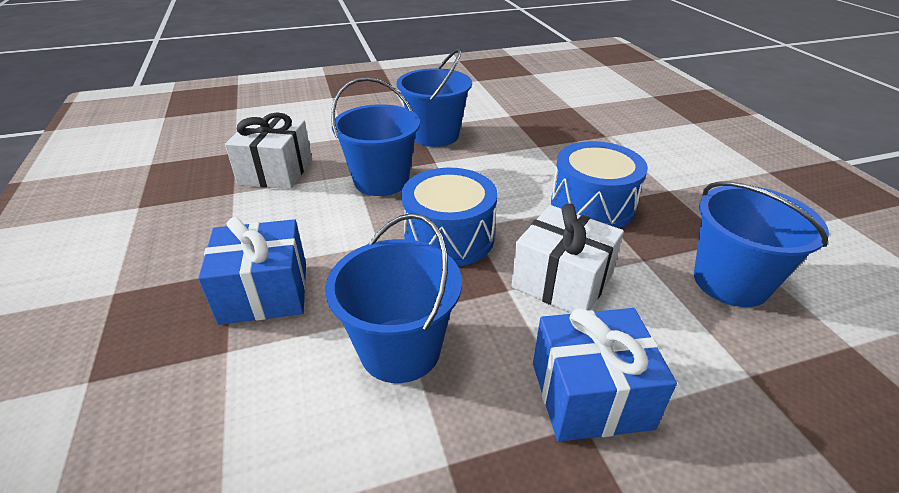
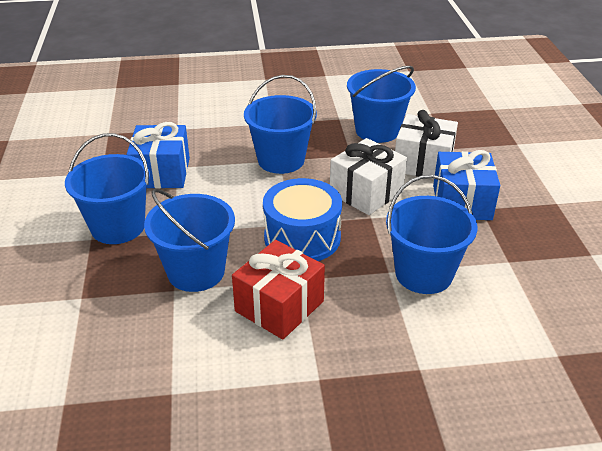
camera: 80 degrees left, 0 degrees up
(264, 292) = (353, 351): blue gift -> blue gift (161, 173)
(276, 171) = (138, 357): white gift -> white gift (423, 163)
(335, 234) = (279, 306): none -> red gift
(592, 205) = (281, 160): blue drum -> blue bucket

